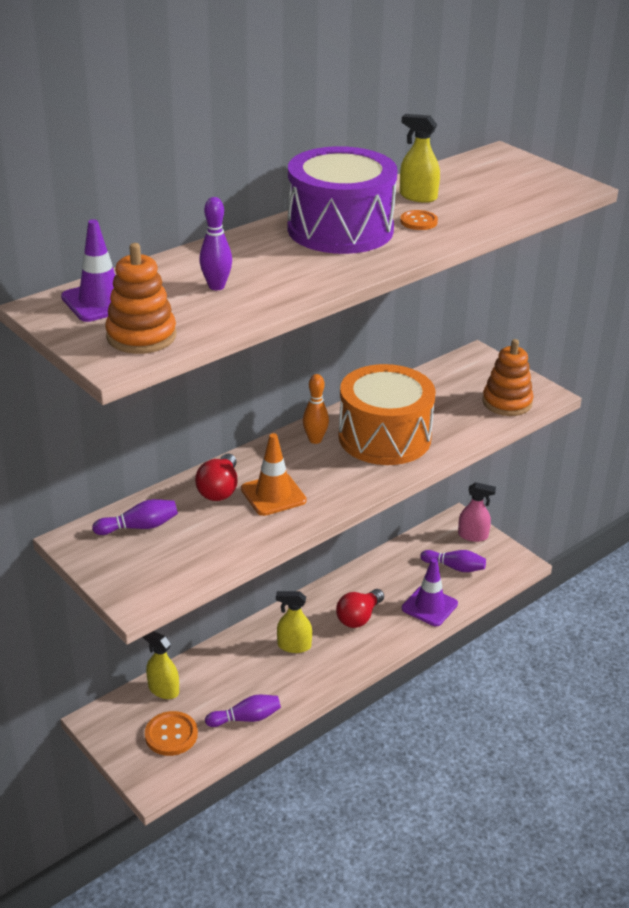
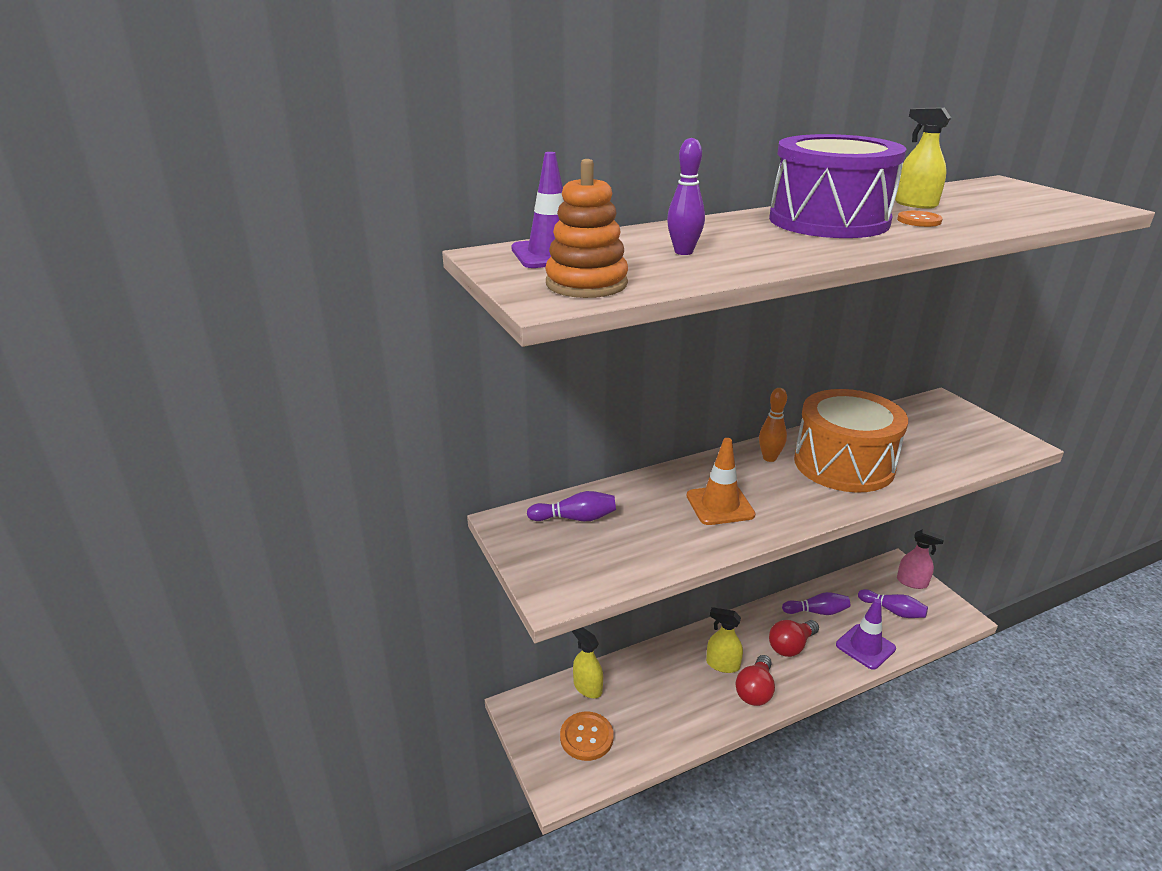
camera: 15 degrees right, 5 degrees down
(219, 489) = (664, 493): red light bulb -> red light bulb (755, 691)
(246, 718) = (664, 734): purple bowling pin -> purple bowling pin (817, 612)
(507, 402) = (978, 446): orange stacking toy -> none

